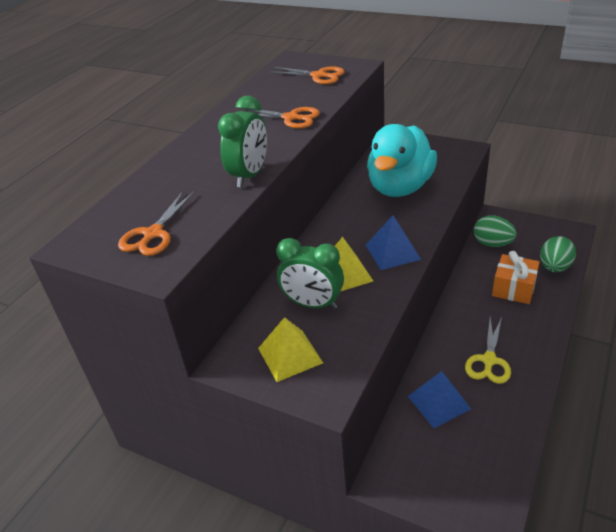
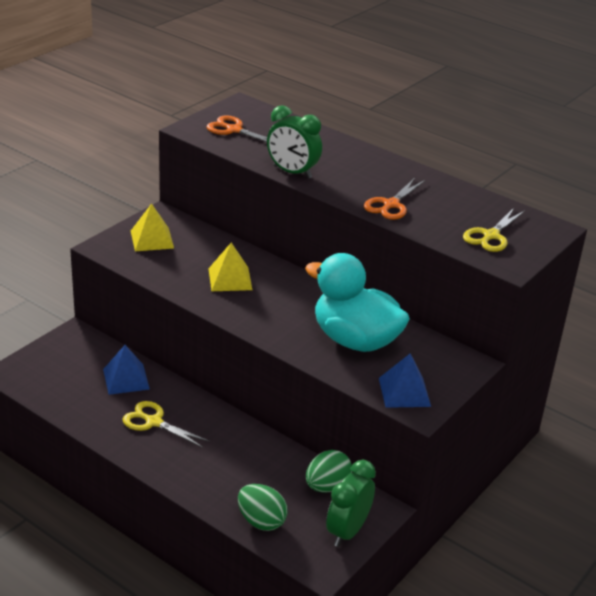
camera: 95 degrees right, 5 degrees down
(313, 304) = (201, 257): green clock -> green clock (347, 531)
(318, 76) = (490, 236): orange scissors -> yellow scissors
(392, 252) = (245, 310): blue pyramid -> blue pyramid (404, 392)
(513, 288) = (241, 474): orange gift -> none

